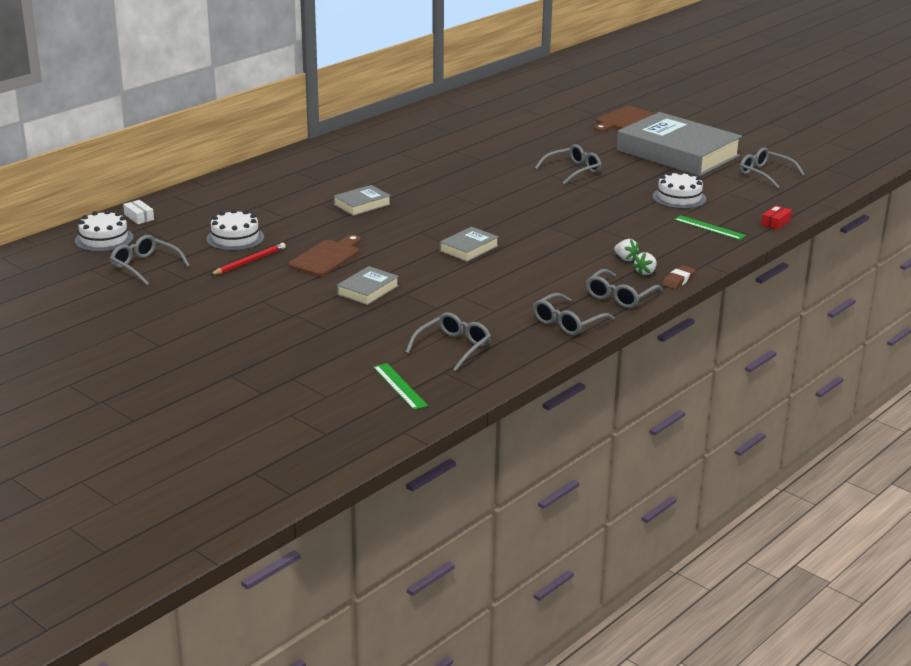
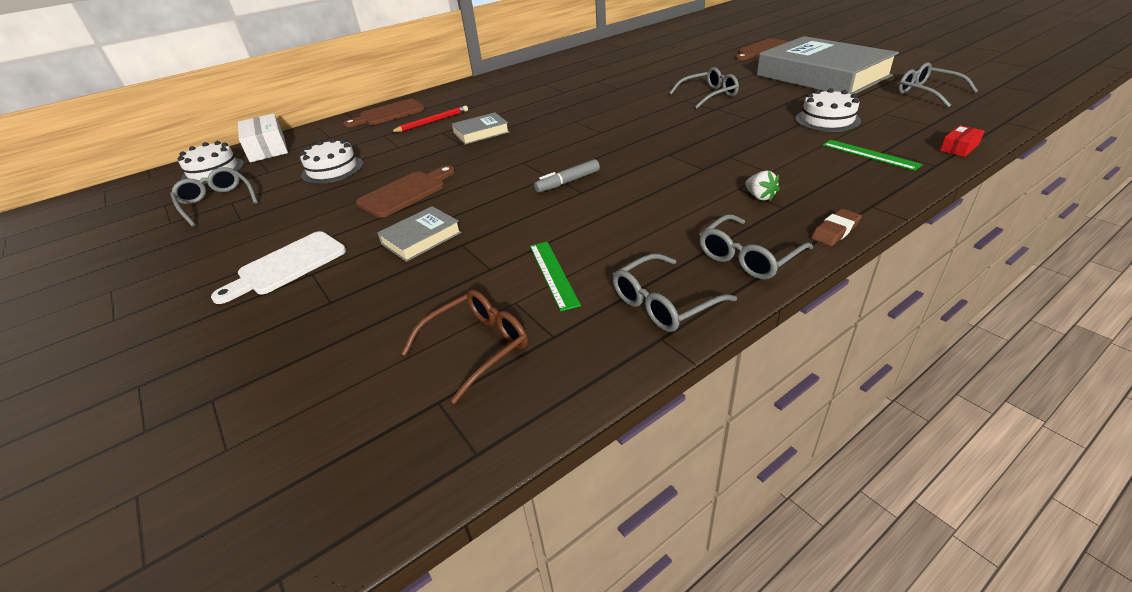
camera: 15 degrees right, 10 degrees up
(139, 217) = (267, 148): white box -> white box, size x1.99
(244, 182) = (388, 114): none -> brown cutting board
(249, 261) = (322, 197): red pencil -> red pencil (432, 121)
(269, 310) = (287, 265): none -> white cutting board
(400, 386) = (351, 433): green ruler -> green ruler (553, 274)
(453, 348) = (476, 347): grey glasses -> brown glasses
(469, 248) = (568, 182): grey book -> grey marker
(645, 272) = (787, 218): white strawberry -> none

